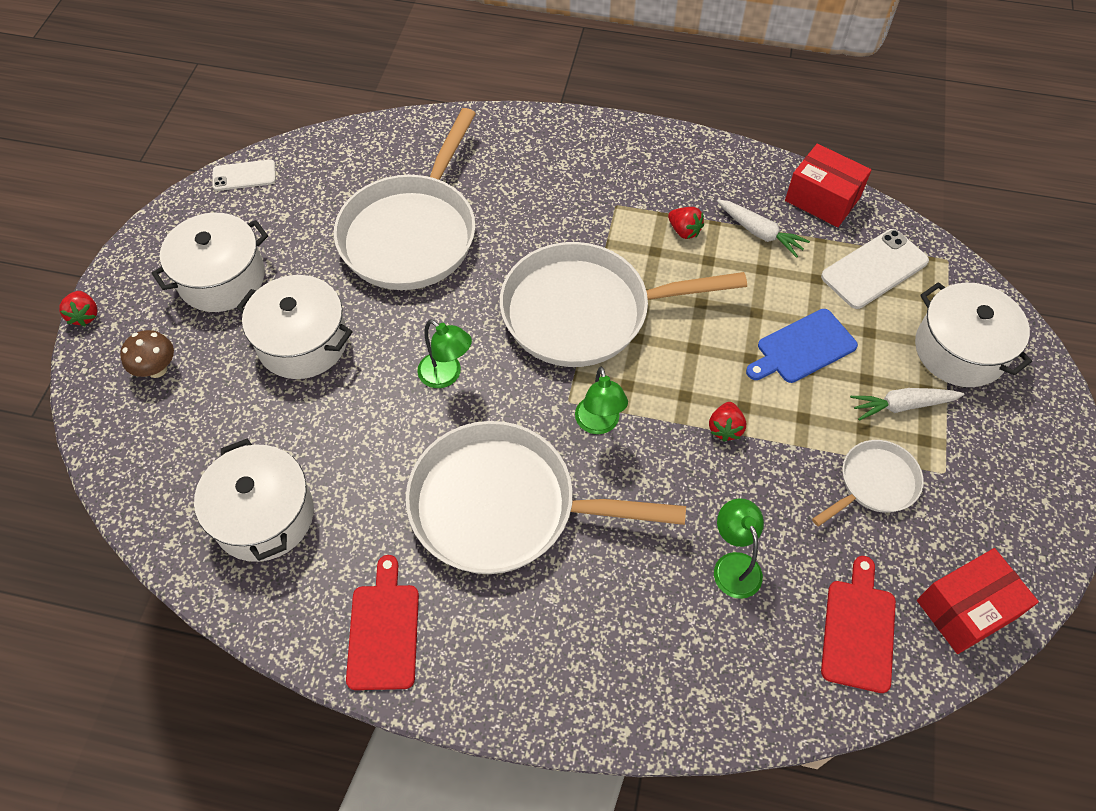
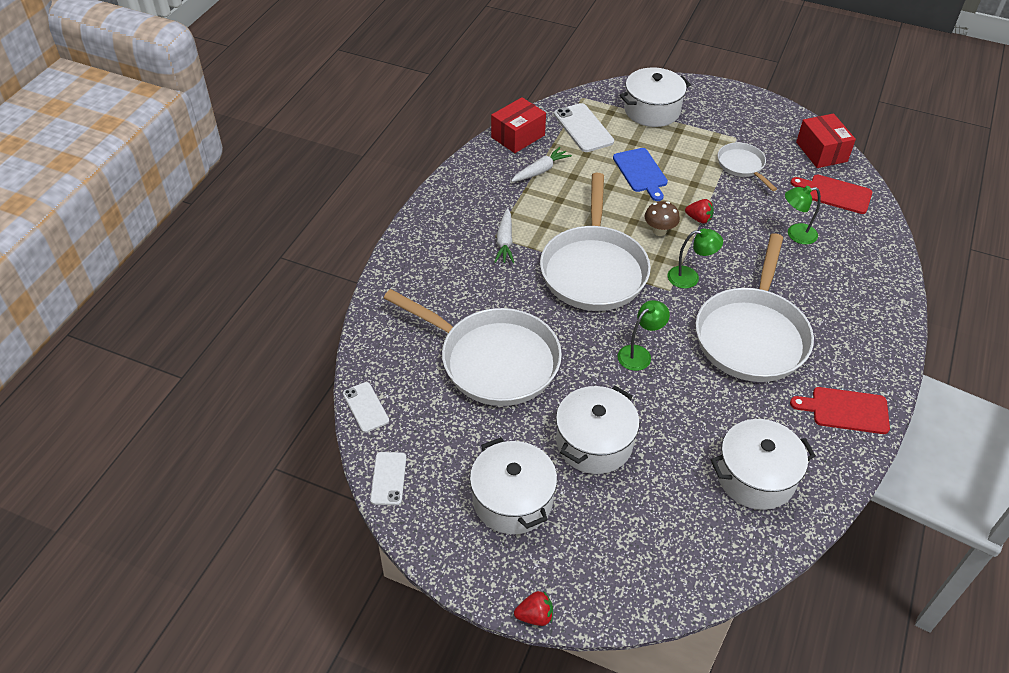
camera: 80 degrees left, 10 degrees down
(157, 369) = (607, 552): brown mushroom -> brown mushroom (659, 231)
(332, 141) = (365, 407): none -> white phone
(684, 231) = (530, 206): red strawberry -> none
(902, 405) = (689, 142): white carrot -> white carrot (505, 241)

